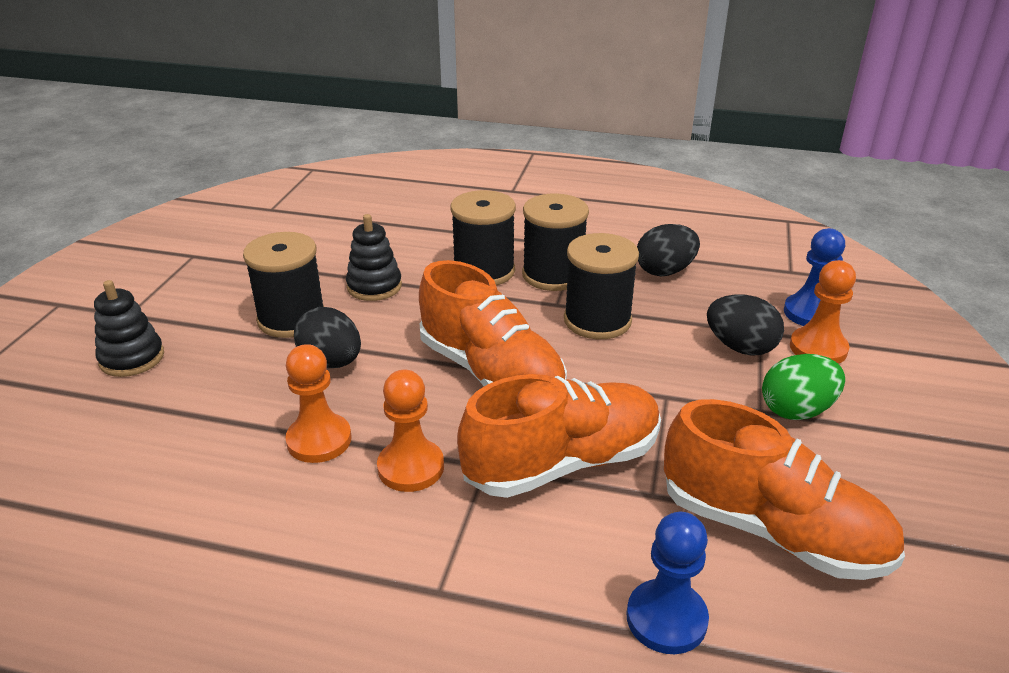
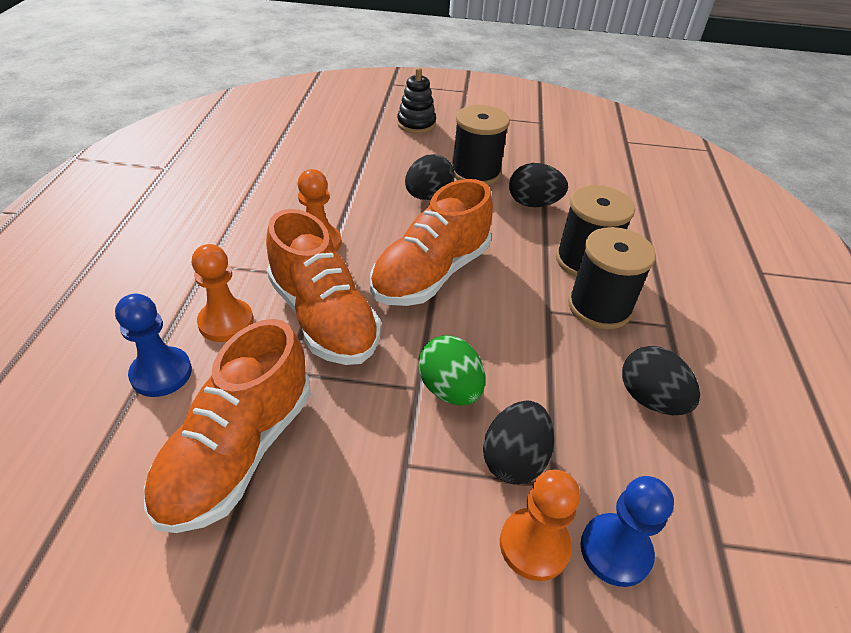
camera: 80 degrees right, 10 degrees up
(319, 440) = (344, 202): orange pawn -> orange pawn (226, 322)
(374, 286) = (533, 203): black stacking toy -> black egg
(597, 320) = (528, 339): black spool -> none
(796, 410) = (408, 500): green egg -> green egg (449, 389)

